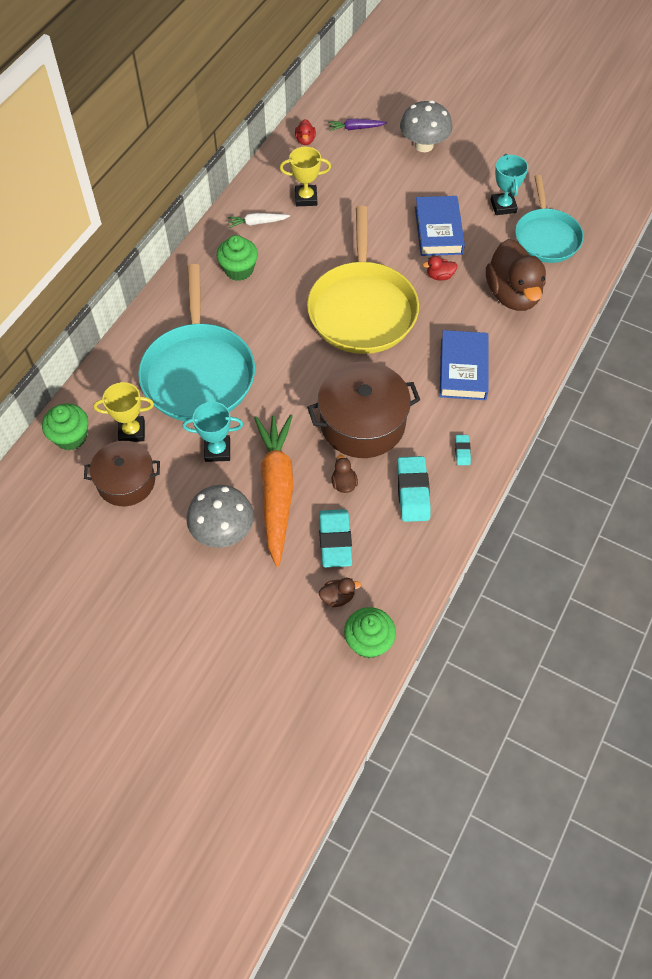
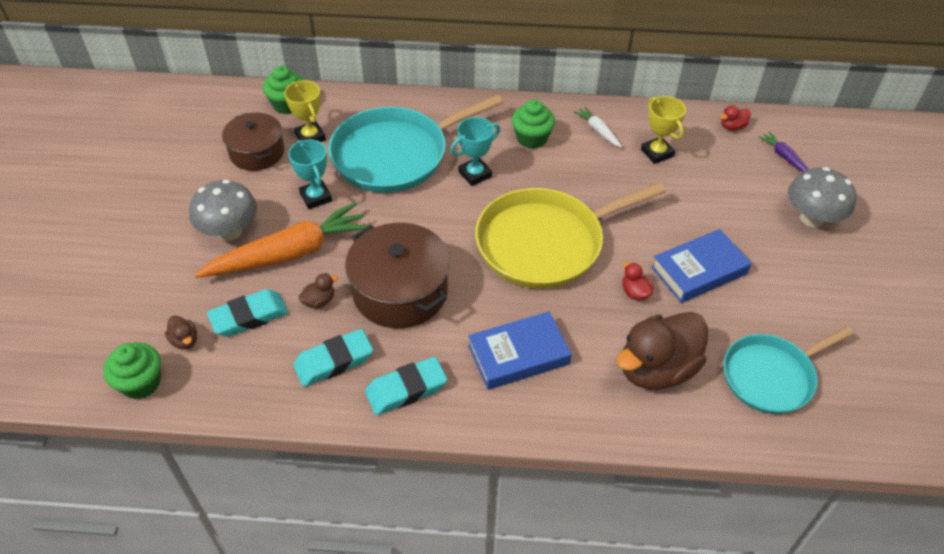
camera: 65 degrees right, 10 degrees down
(462, 451) = (406, 389): turquoise eraser -> turquoise eraser, size x2.03
(503, 206) = (783, 318): turquoise trophy -> turquoise trophy (475, 174)

